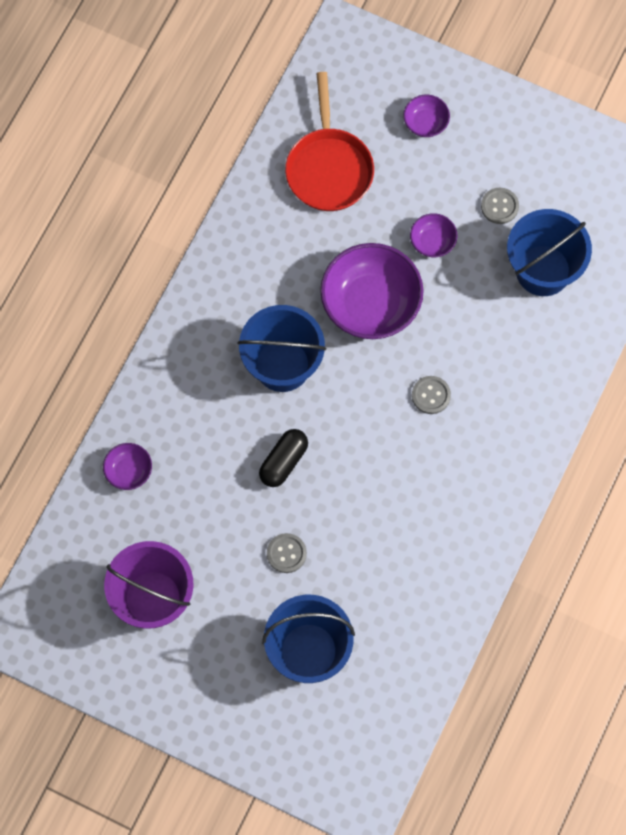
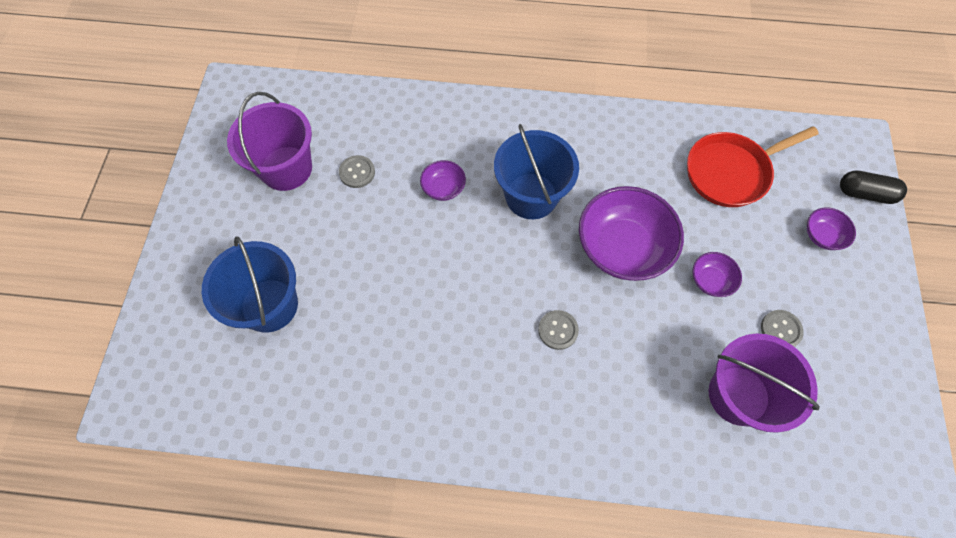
camera: 70 degrees right, 5 degrees down
(128, 471) = (391, 116): purple bowl -> purple bowl (443, 188)
(283, 462) = (442, 226): black capsule -> black capsule (865, 193)
(286, 553) = (357, 256): grey button -> grey button (357, 172)
(543, 270) = (738, 395): blue bucket -> purple bucket

